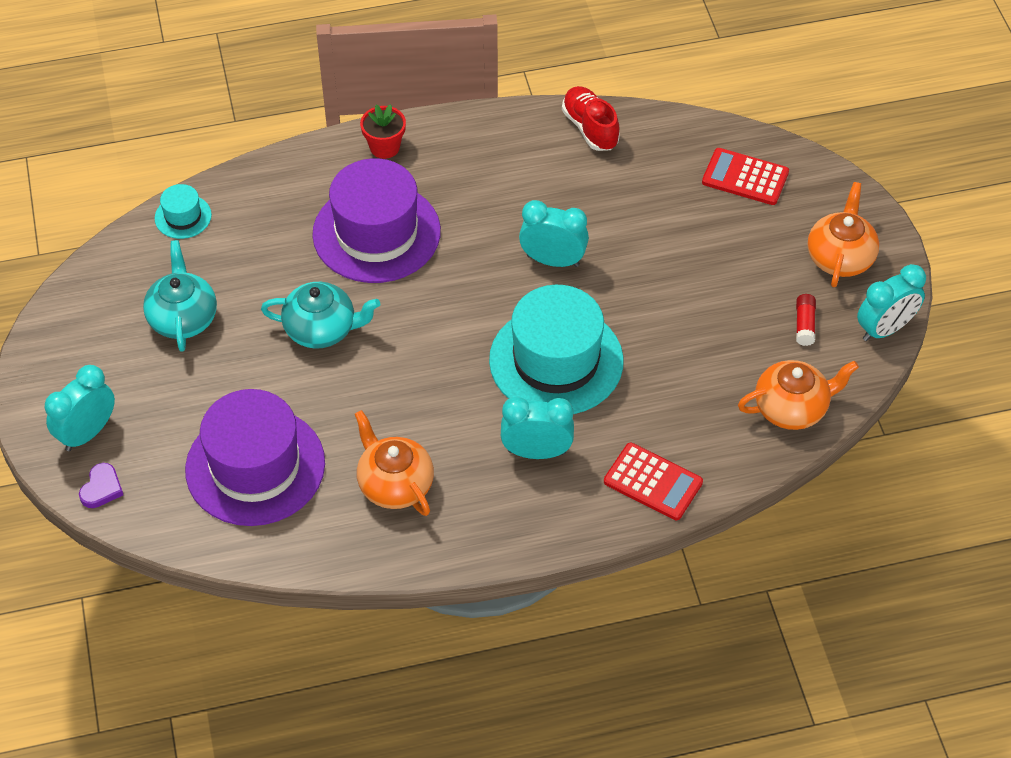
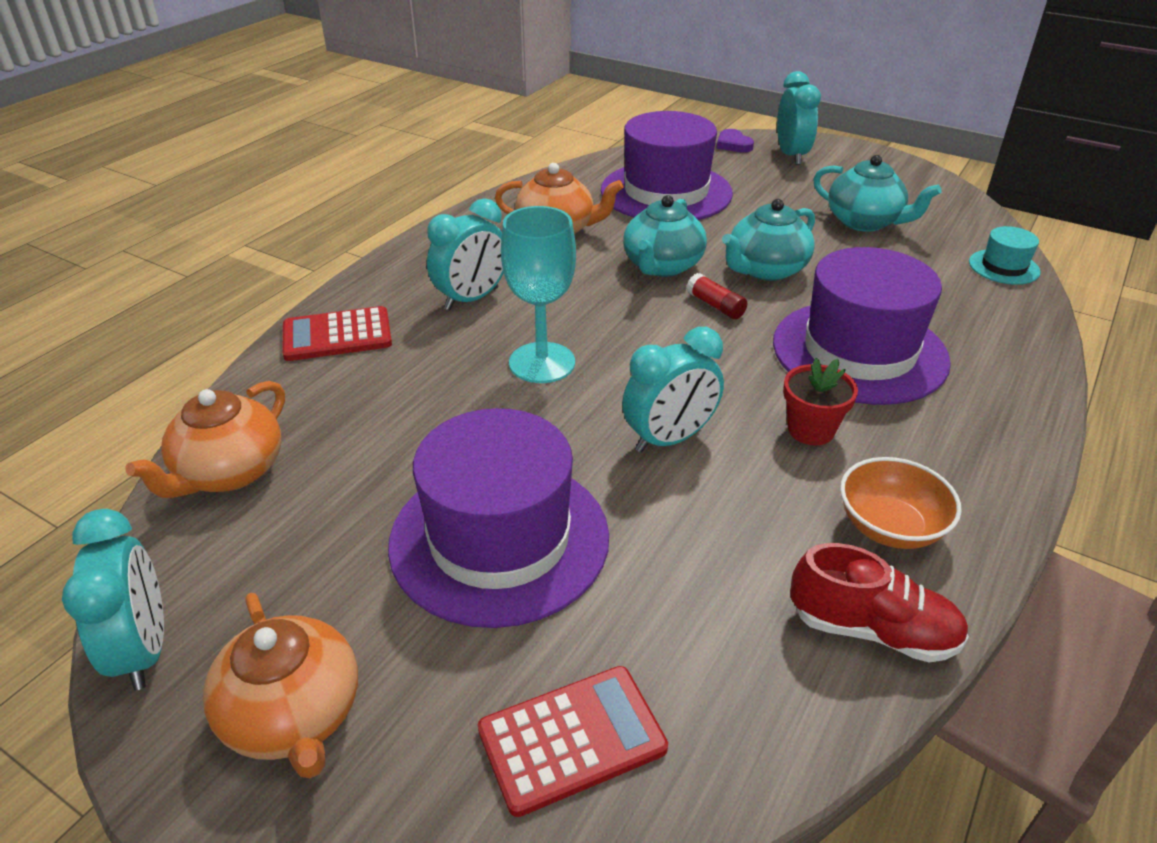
camera: 135 degrees right, 15 degrees down
(379, 385) = (662, 266): none -> turquoise teapot
(384, 147) = (1004, 423): red flower pot -> red flower pot (811, 430)
(520, 151) = (890, 527): none -> orange bowl
(556, 360) = (542, 363): turquoise hat -> turquoise goblet
(693, 270) = (499, 539): none -> purple hat
(804, 325) = (281, 574): red glue stick -> red glue stick (715, 306)
(885, 329) = (144, 650): turquoise clock -> turquoise clock turned 150 degrees clockwise

